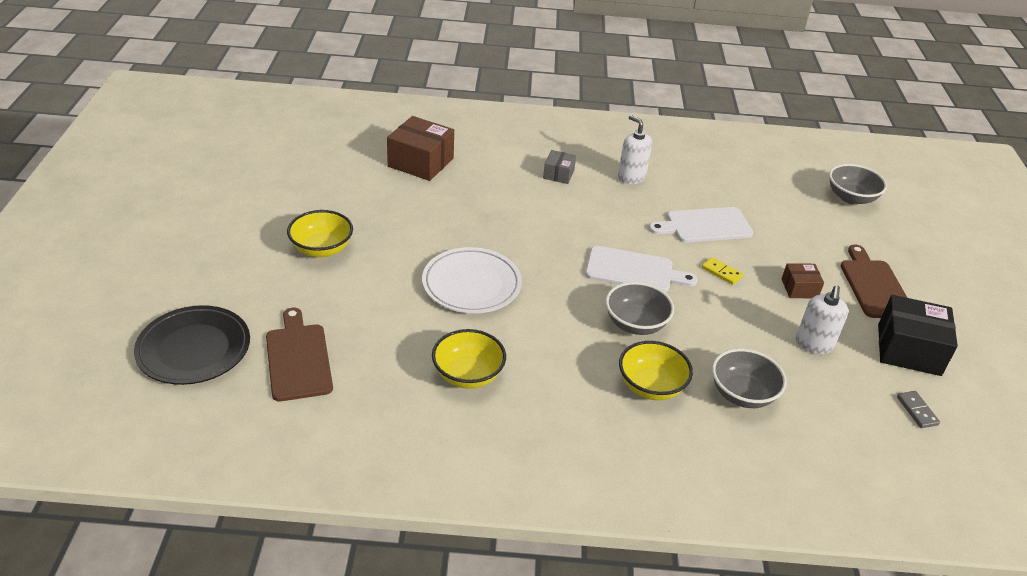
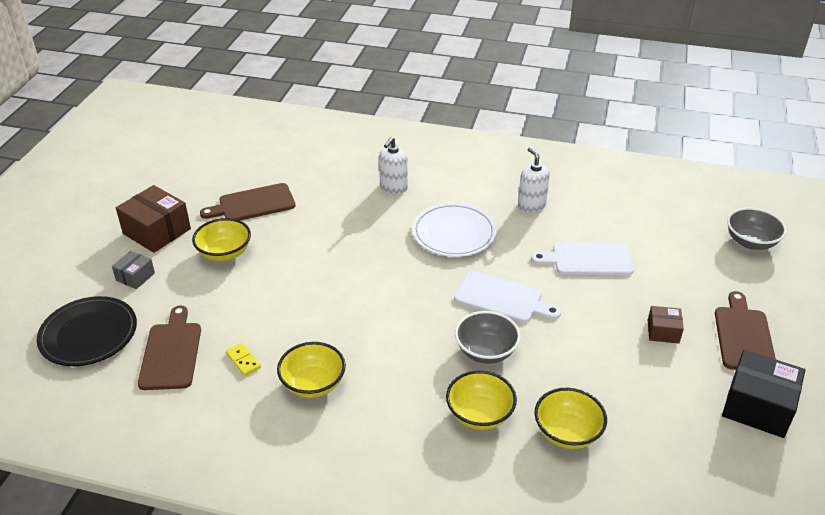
camera: 15 degrees right, 0 degrees up
(336, 195) = (253, 204): none -> brown cutting board
(421, 162) = (338, 178): brown box -> brown box (157, 231)
(471, 284) = (345, 298): white plate -> white plate (454, 233)
(558, 174) = (462, 198): grey box -> grey box (135, 277)
(721, 272) = (588, 308): yellow domino -> yellow domino (243, 360)
(742, 394) = (567, 433): grey bowl -> yellow bowl
(814, 344) = (658, 390): white soap dispenser -> white soap dispenser (393, 187)
(917, 411) = (744, 471): grey domino -> none

